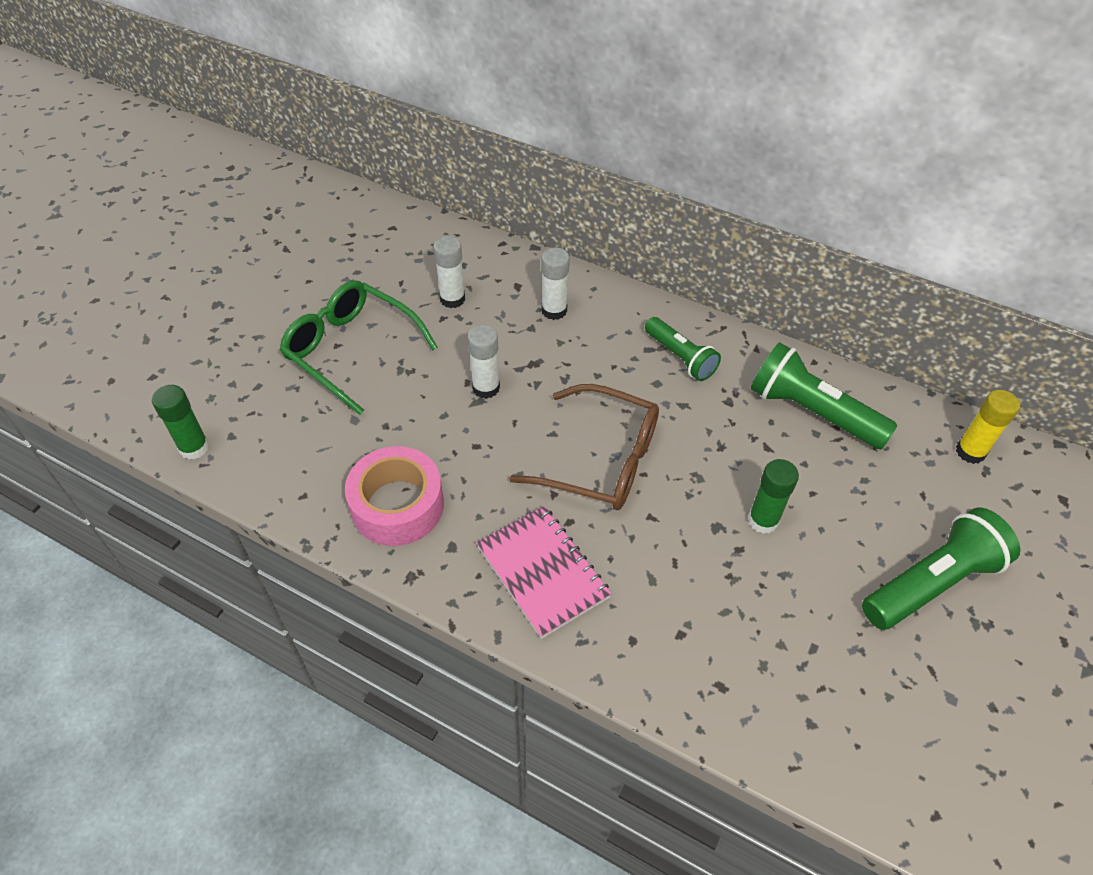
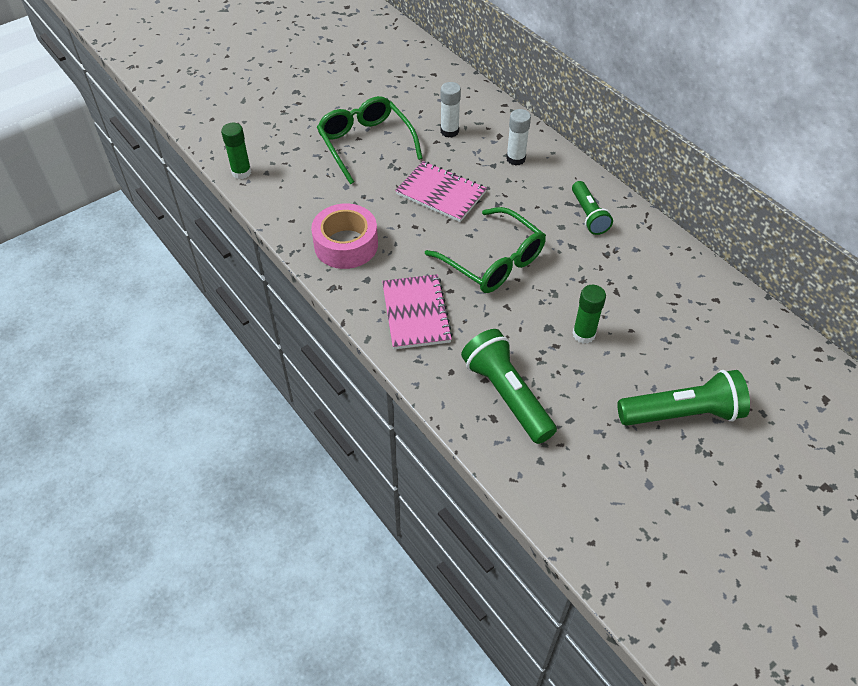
camera: 25 degrees right, 0 degrees up
(486, 388) = (441, 193): white glue stick -> pink notebook
(601, 460) = (493, 261): brown glasses -> green glasses
(811, 412) = (664, 280): green flashlight -> green flashlight (506, 395)
(970, 452) = (771, 344): yellow glue stick -> none

